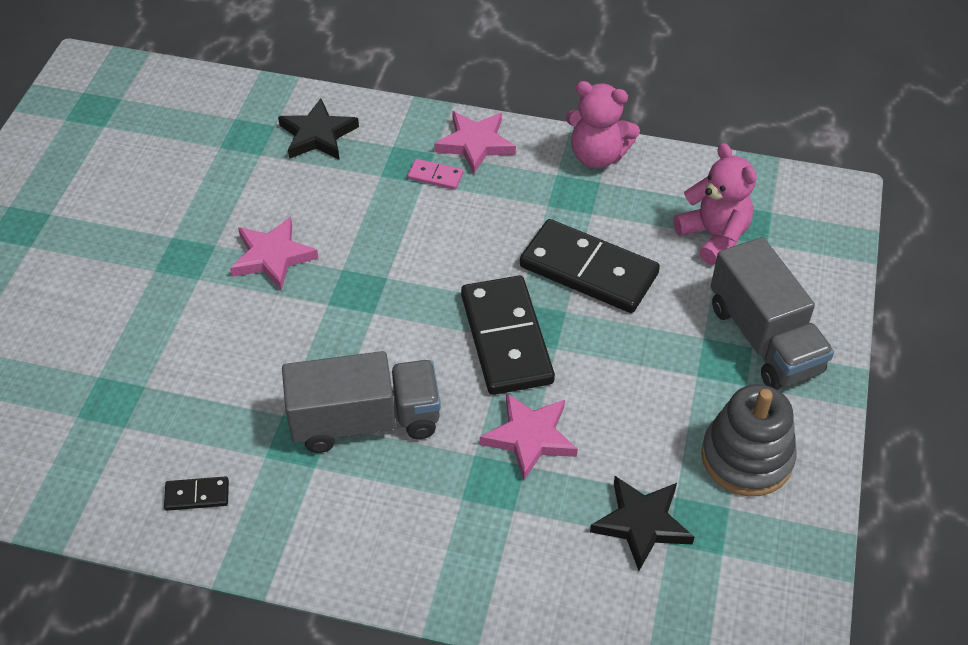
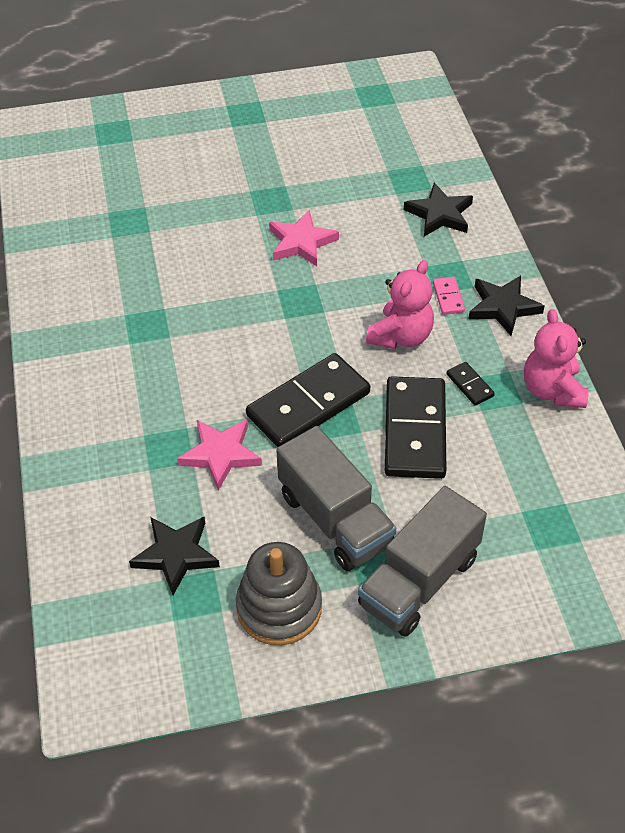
camera: 65 degrees right, 0 degrees up
(197, 495) = (76, 295): black domino -> black domino (469, 385)
(365, 421) = (182, 353): grey truck -> grey truck (335, 519)
(475, 144) = (503, 307): pink star -> black star
(713, 236) = (516, 505): pink teddy bear -> pink teddy bear (401, 336)

